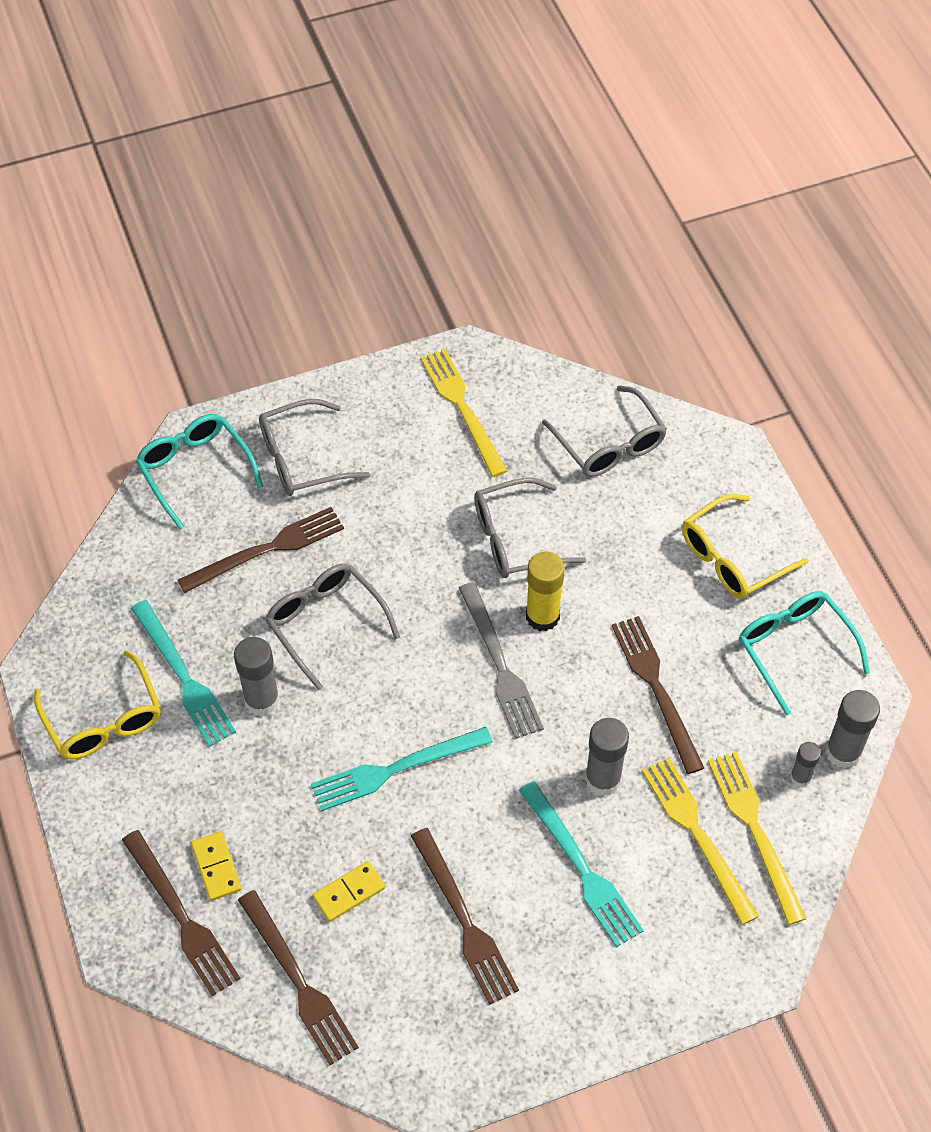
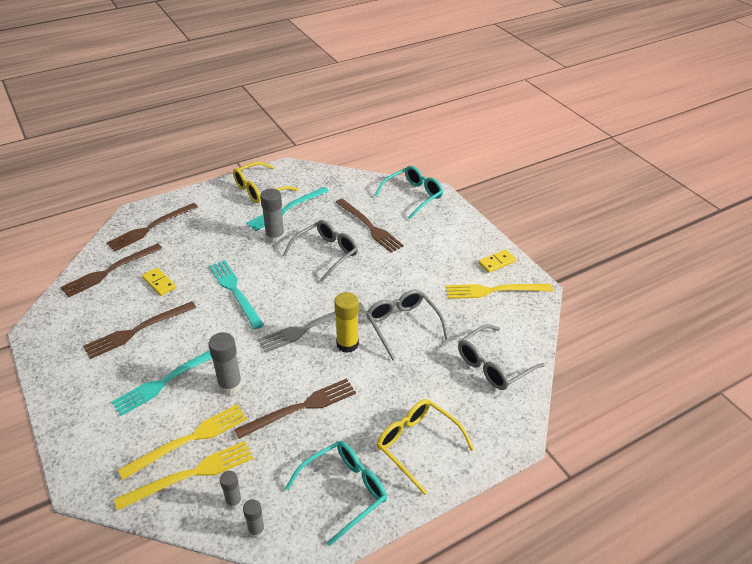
camera: 80 degrees right, 15 degrees down
(216, 867) = (177, 235): yellow domino -> yellow domino (497, 262)
(301, 459) = (433, 231): grey glasses -> none
(462, 408) = (494, 290): yellow fork -> yellow fork turned 150 degrees counterclockwise
(843, 752) = (256, 530): grey glue stick -> grey glue stick, size x0.59

